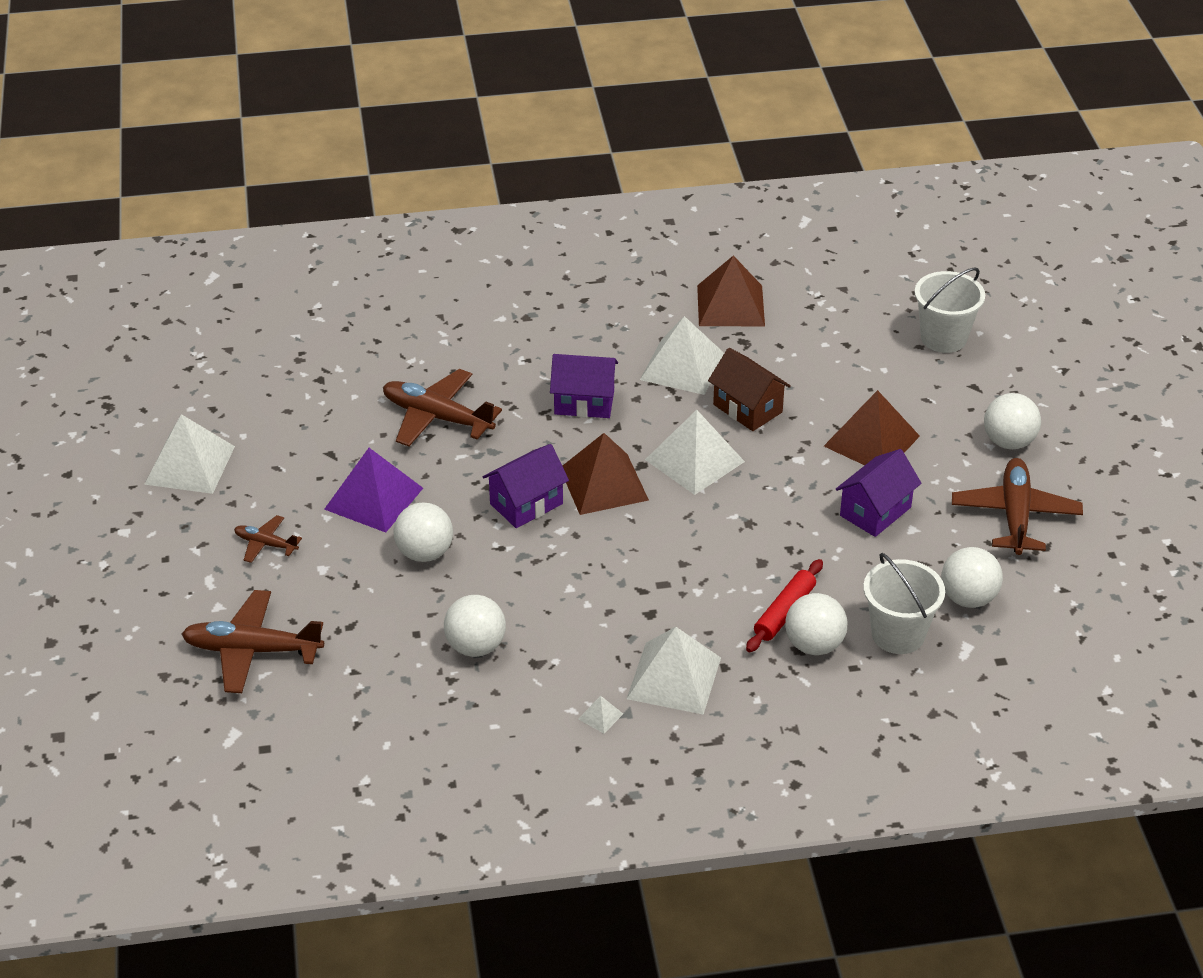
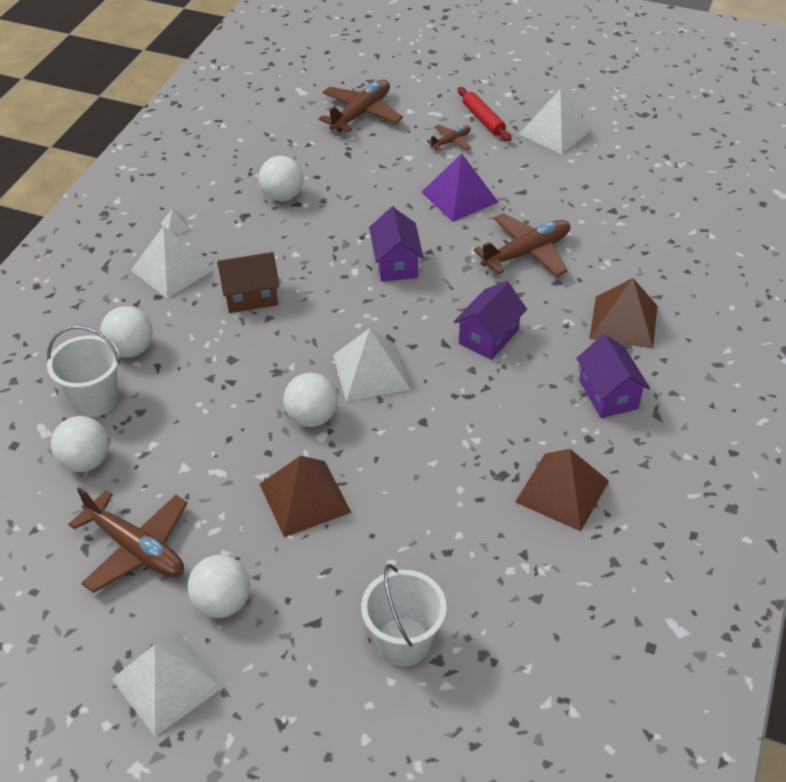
camera: 120 degrees right, 5 degrees up
(425, 553) = (386, 202): white ball -> white ball (312, 417)
(603, 484) = (385, 310): brown pyramid -> brown pyramid (624, 321)
(682, 366) = (494, 416): white pyramid -> white pyramid (167, 683)
(747, 408) = (408, 434): brown house -> brown house (251, 296)
(784, 612) = (174, 348): red rolling pin -> red rolling pin (483, 119)
(875, 511) = (223, 454): purple house -> purple house (608, 394)

